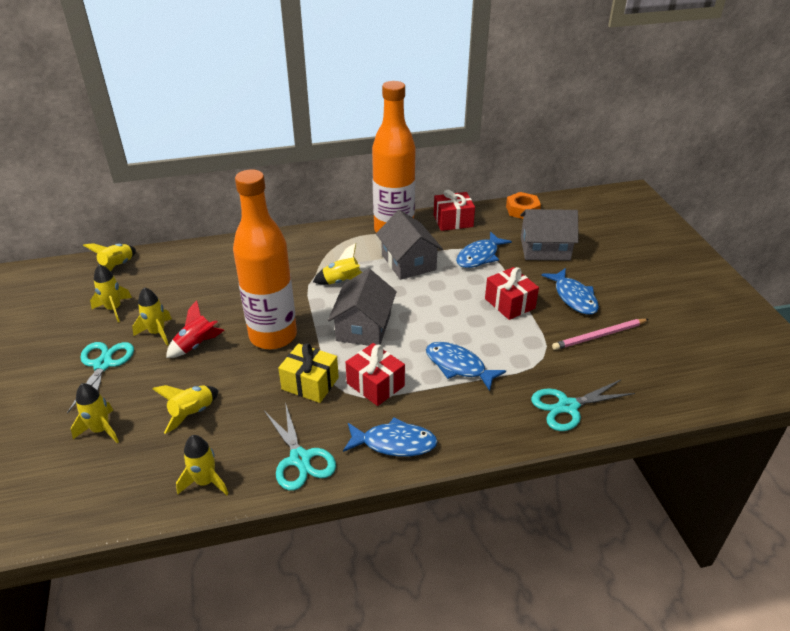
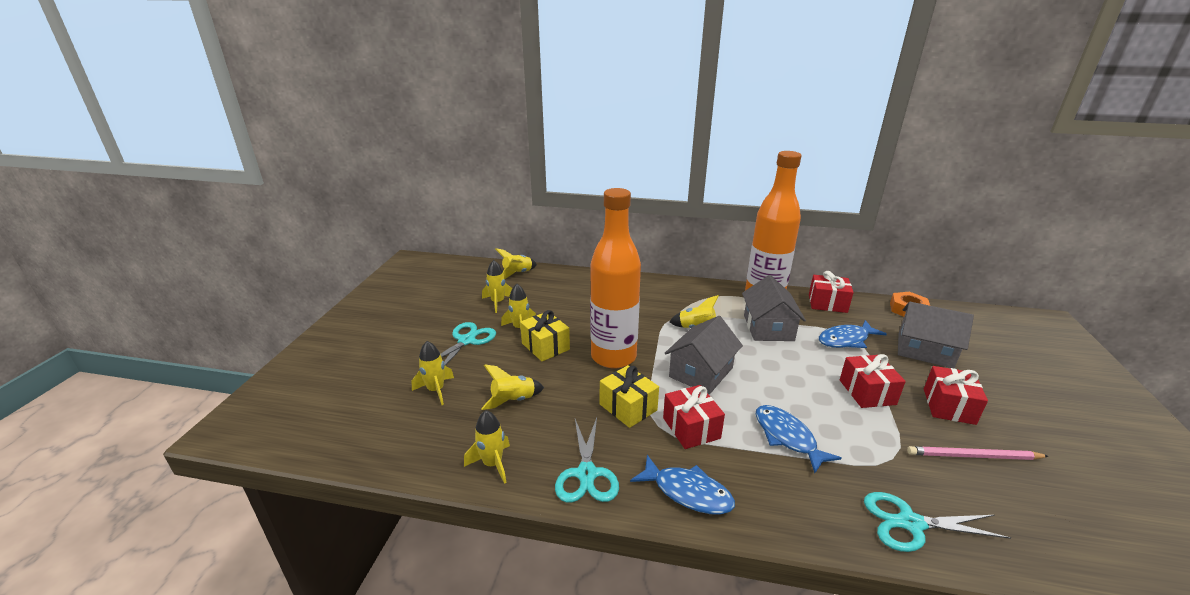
camera: 25 degrees right, 10 degrees down
(196, 345) = (545, 346): red rocket -> yellow gift
(573, 297) = (949, 406): blue fish -> red gift

